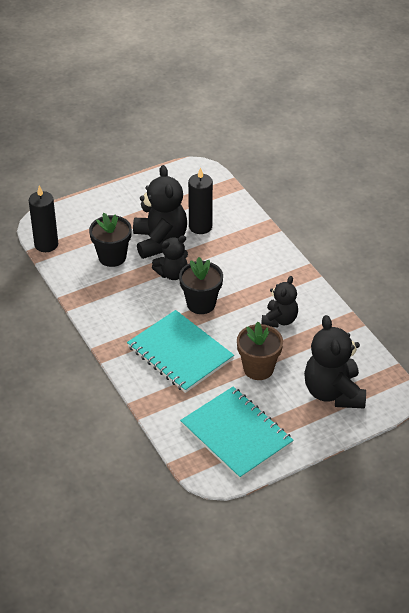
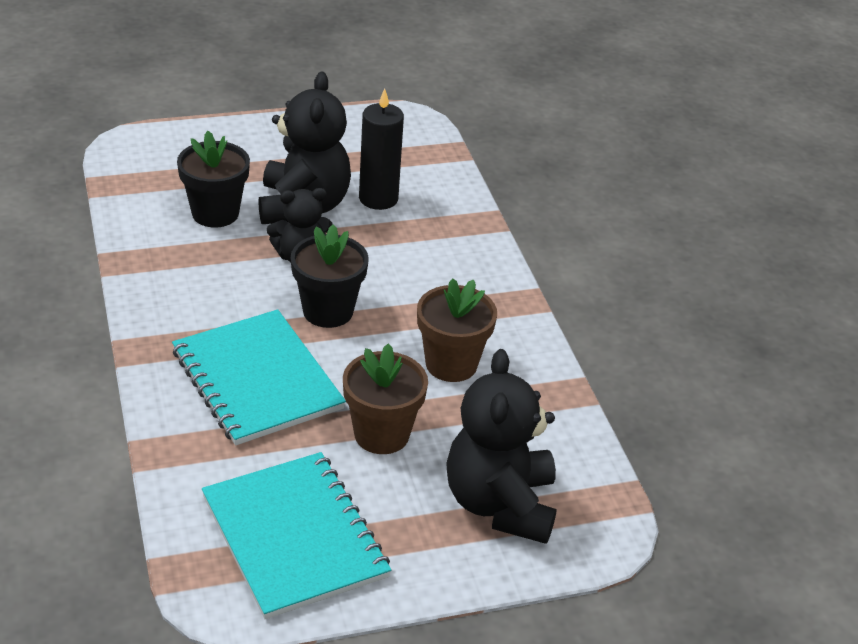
camera: 10 degrees right, 5 degrees down
(46, 244) = (120, 175): black candle -> none
(279, 320) = (451, 364): black teddy bear -> brown flower pot

